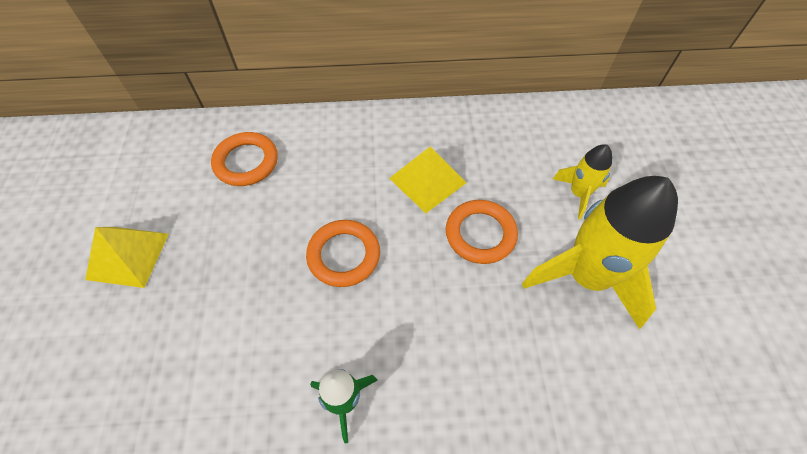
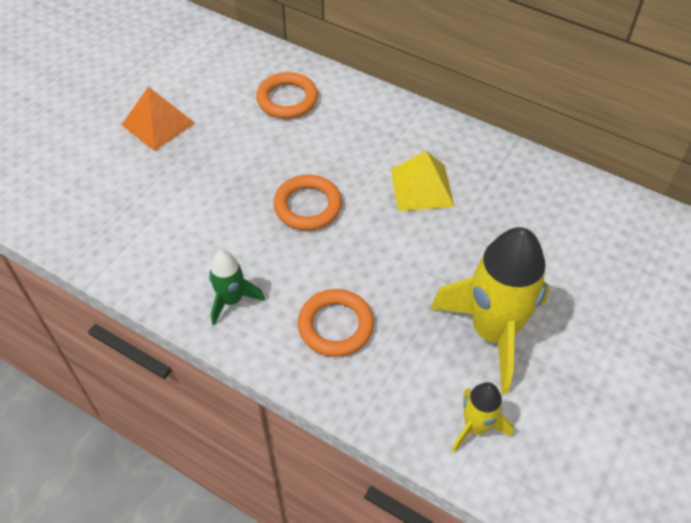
camera: 35 degrees right, 5 degrees down
(128, 256) = (158, 124): yellow pyramid -> orange pyramid
(480, 234) = (430, 251): orange ring -> orange ring (335, 326)
(578, 194) = (549, 268): yellow rocket -> yellow rocket (476, 427)

